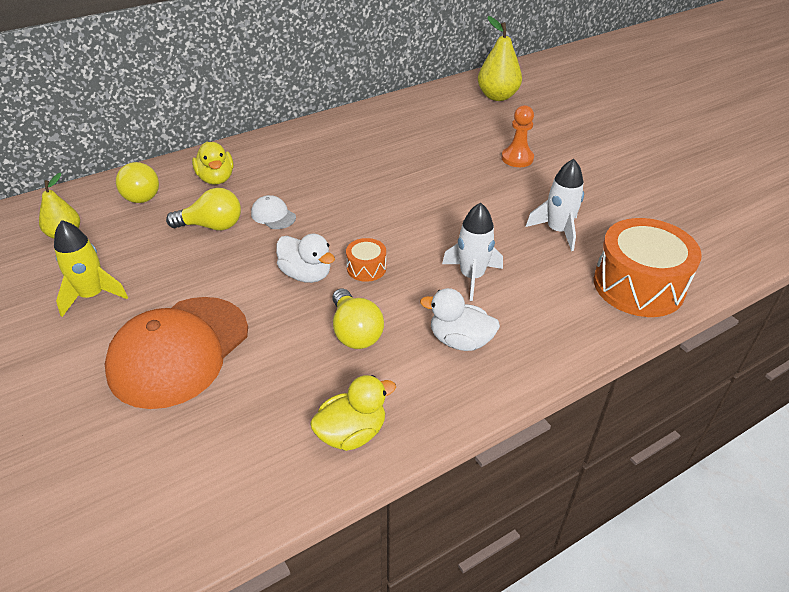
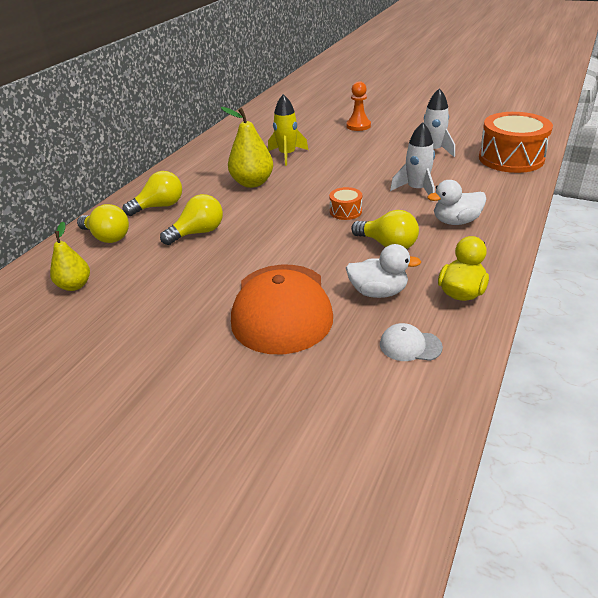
camera: 30 degrees left, 5 degrees down
(92, 295) = (160, 309): yellow rocket -> yellow rocket (287, 155)
(216, 179) = (159, 206): yellow duck -> yellow light bulb
(273, 215) = (237, 210): white cap -> white cap (410, 345)
(306, 274) = (310, 230): white duck -> white duck (378, 292)
(497, 96) = (300, 100): yellow pear -> yellow pear (252, 183)

